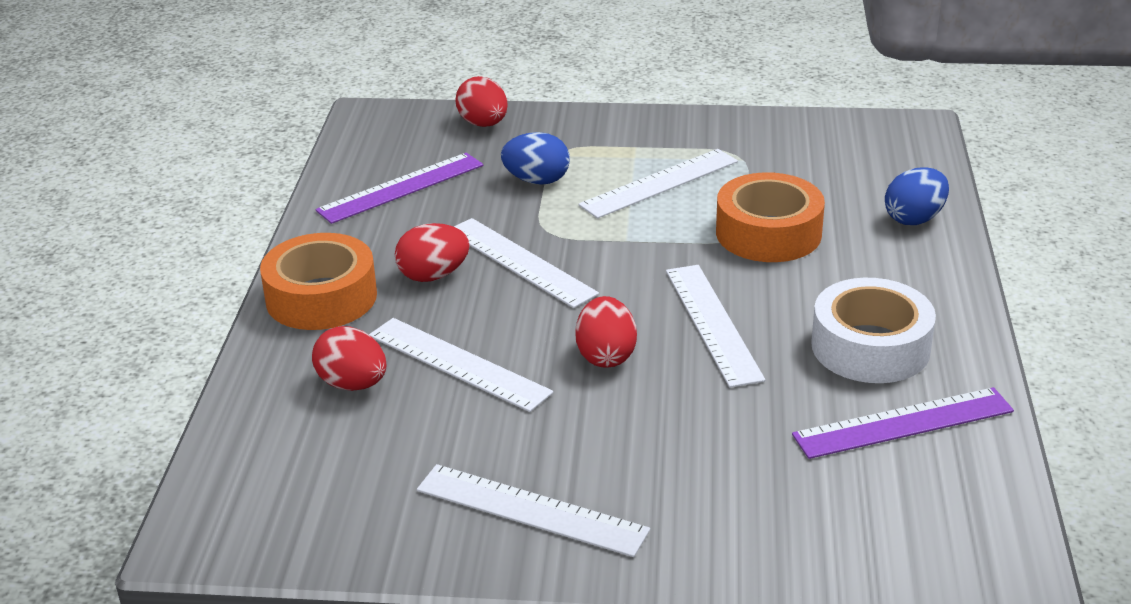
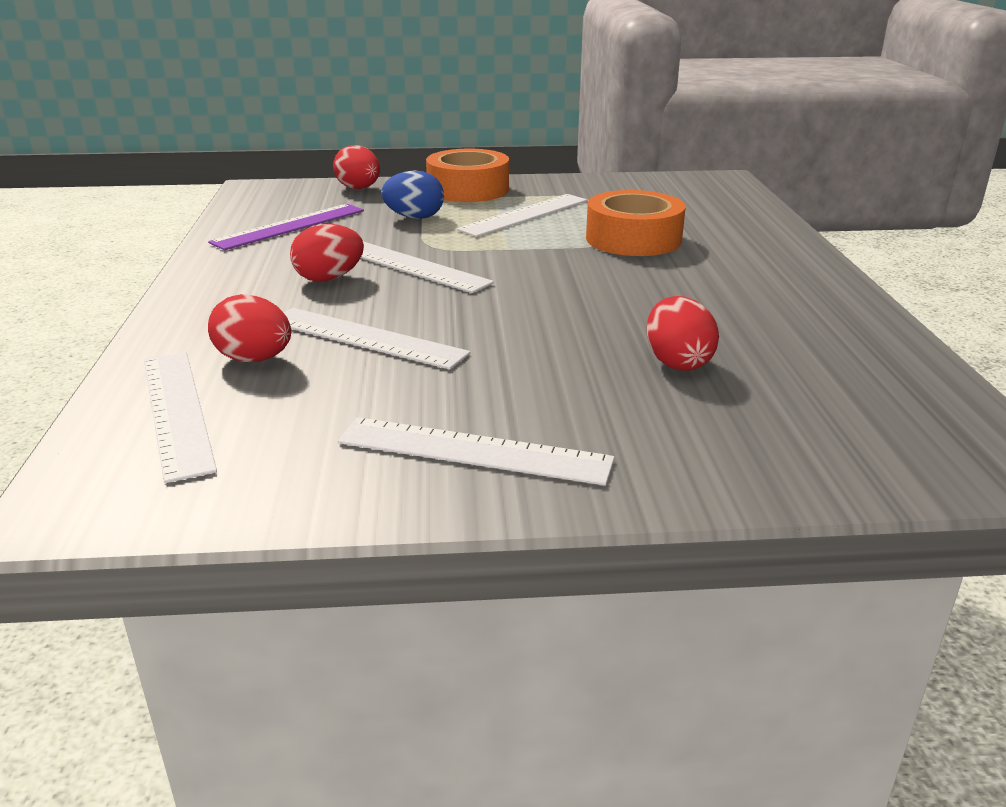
camera: 10 degrees left, 5 degrees down
(321, 297) = (217, 298): orange tape -> orange tape (468, 189)
(606, 356) = (515, 324): red egg -> red egg (677, 362)
(712, 324) = (610, 297): white ruler -> white ruler (176, 411)
(870, 347) = (765, 304): white tape -> none
(903, 423) = (829, 355): purple ruler -> none
(914, 219) = (754, 226): blue egg -> none

